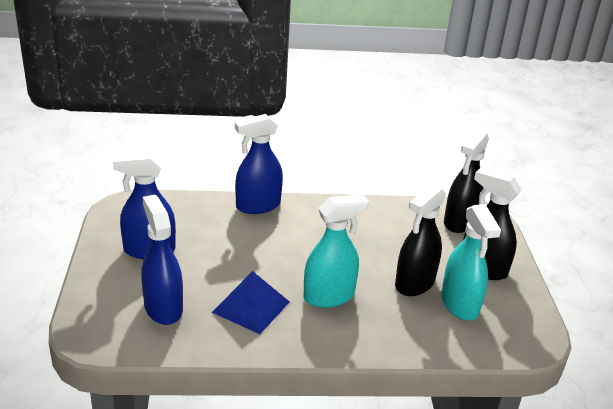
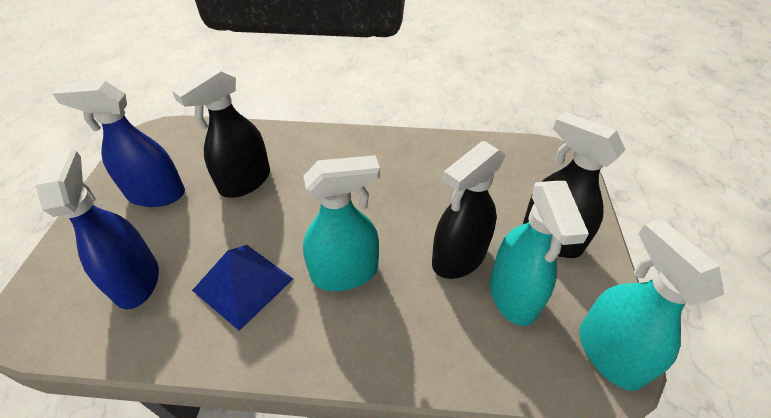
camera: 10 degrees right, 15 degrees up
(258, 206) = (299, 139): blue spray bottle -> none
(460, 222) = (529, 168): black spray bottle -> black spray bottle (245, 181)
(531, 333) = (609, 353): none -> turquoise spray bottle

